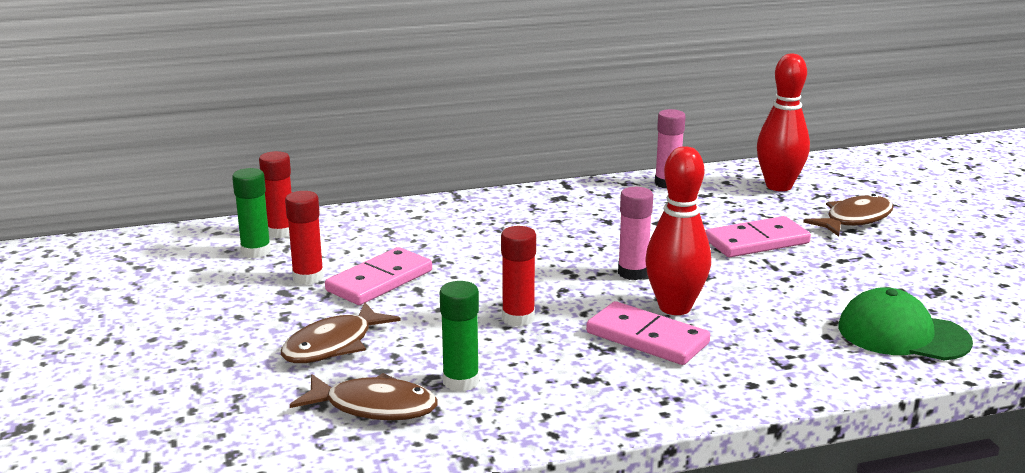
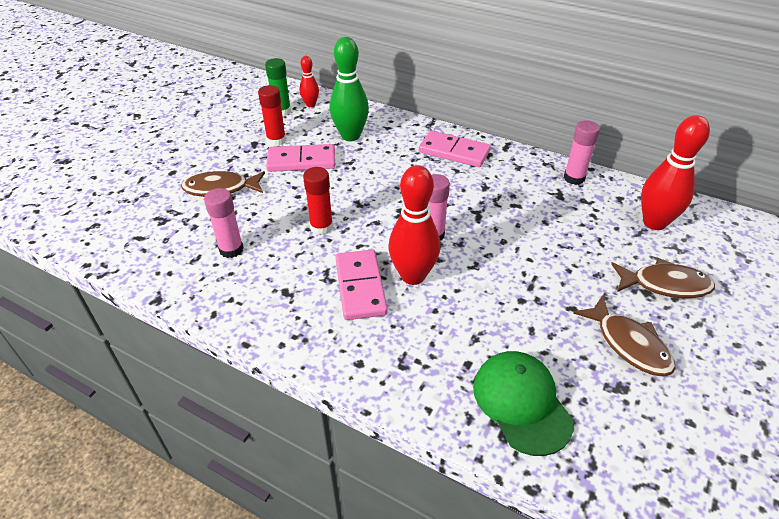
camera: 45 degrees right, 20 degrees up
(281, 232) = (310, 104): red glue stick -> red bowling pin
(374, 407) = (176, 238): brown fish -> brown fish (629, 344)
(391, 239) = (350, 136): none -> green bowling pin
(461, 381) = (231, 249): green glue stick -> pink glue stick
(756, 241) = (554, 259): pink domino -> pink domino (454, 152)

